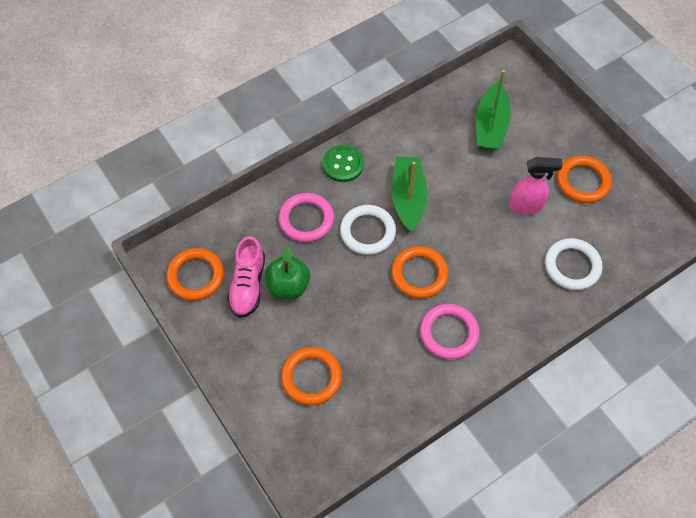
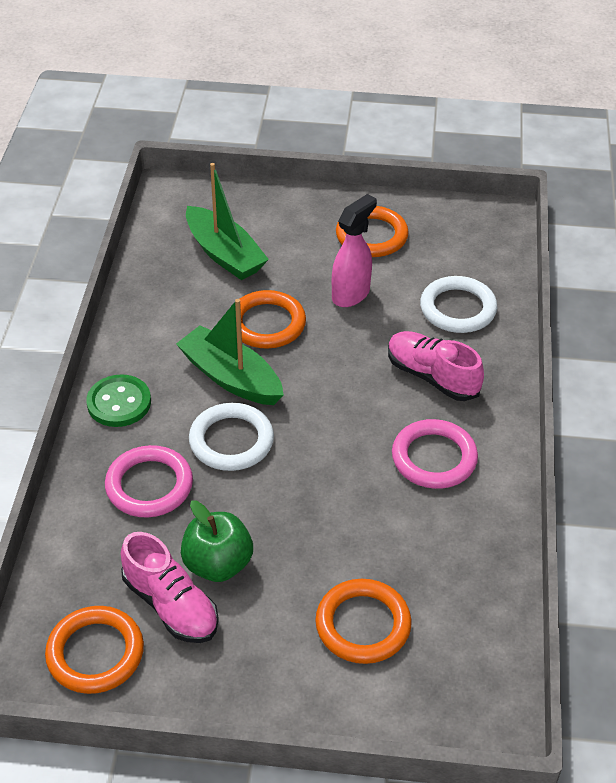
camera: 50 degrees left, 15 degrees down
(419, 274) = (335, 433): orange ring -> orange ring (267, 324)
(506, 290) = (432, 377): none -> pink shoe

